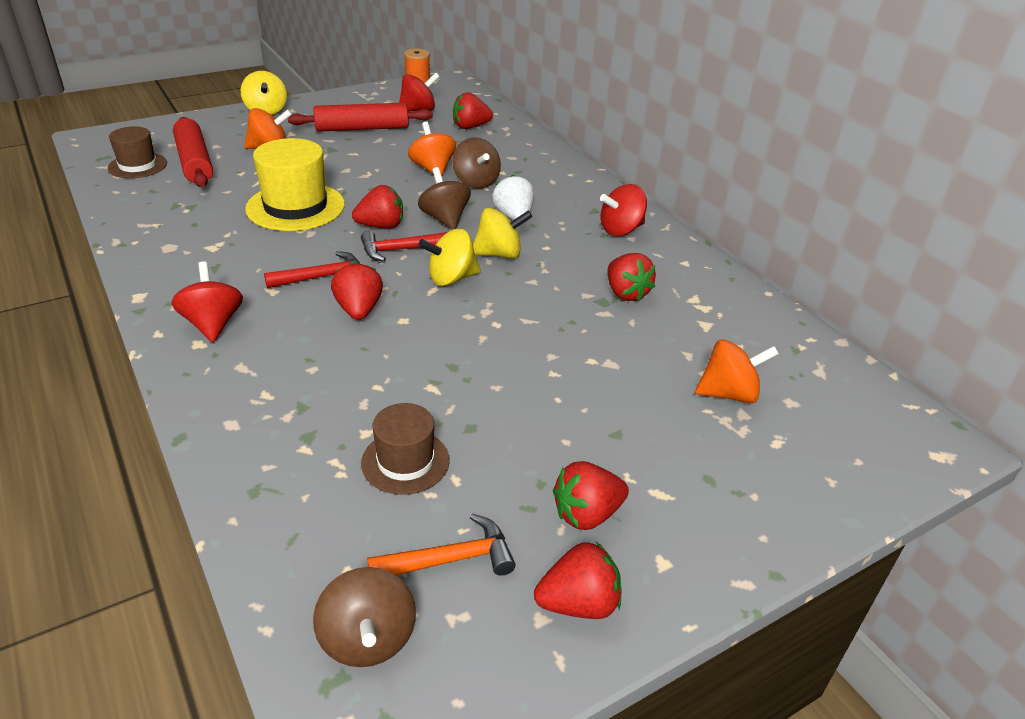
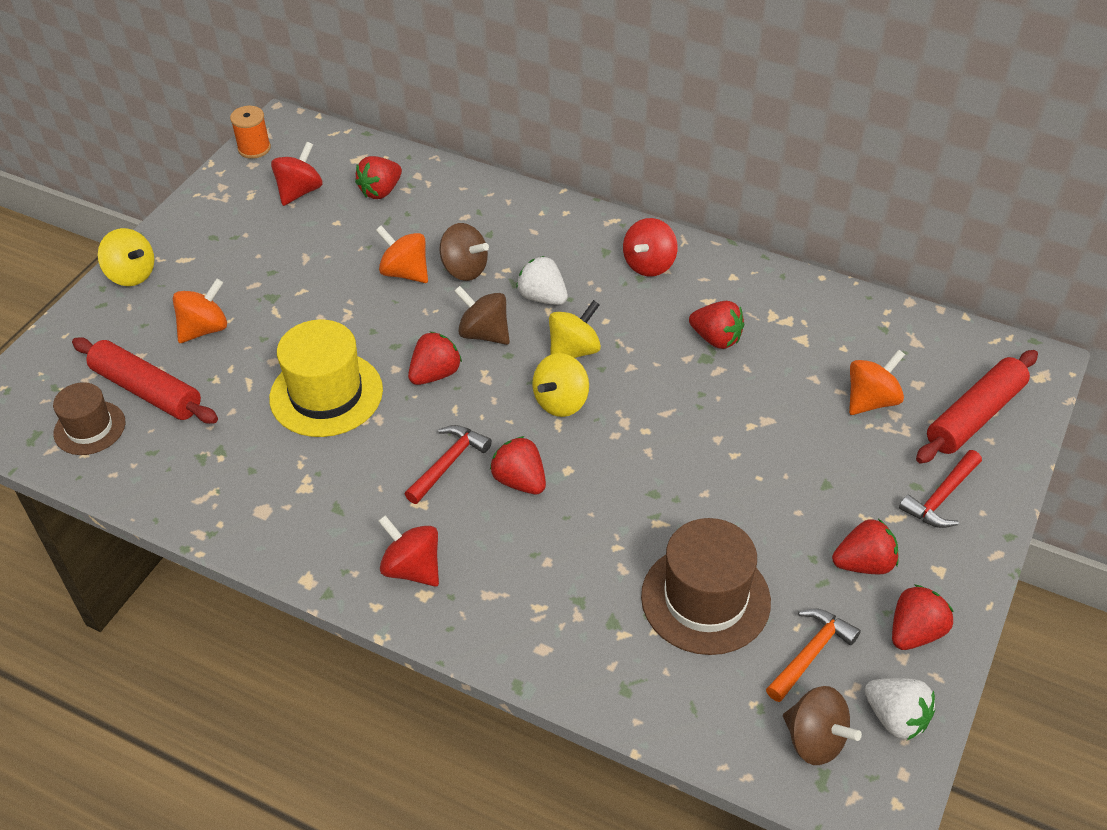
camera: 30 degrees left, 10 degrees up
(362, 128) = (270, 250): red rolling pin -> red rolling pin (975, 416)
(401, 250) = (484, 393): red hammer -> red hammer (941, 497)
(405, 461) = (705, 599): brown hat -> brown hat, size x1.64
(472, 672) = (896, 718): none -> white strawberry
(587, 514) = (864, 564): red strawberry -> red strawberry turned 135 degrees counterclockwise

